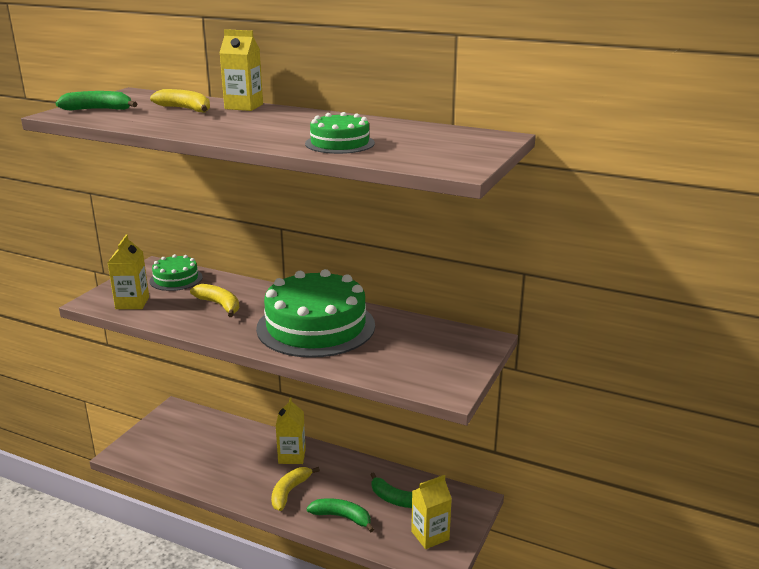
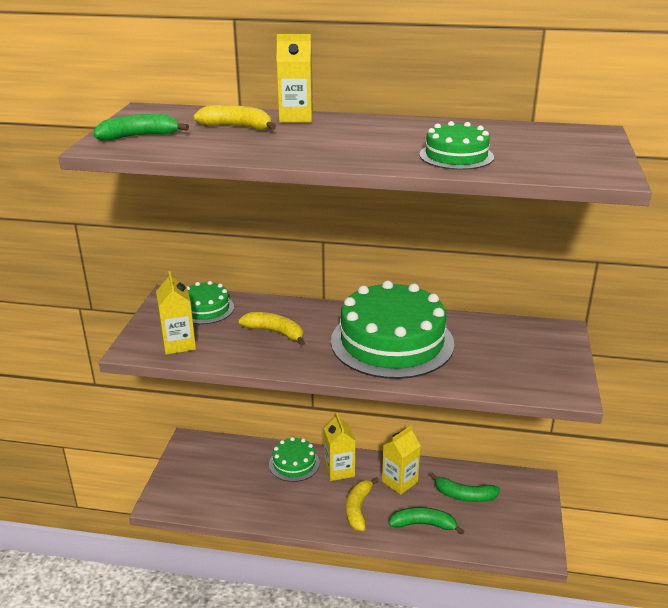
camera: 15 degrees left, 5 degrees up
(254, 443) = (294, 463): none -> green cake
(430, 535) = (514, 525): yellow carton -> yellow carton (399, 482)

